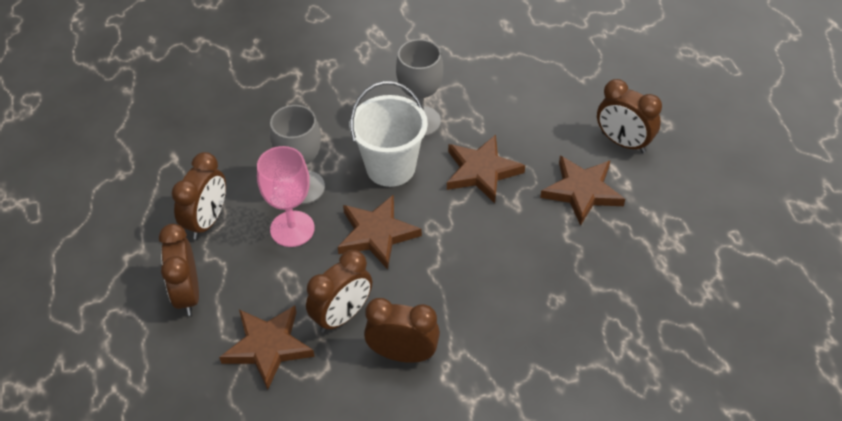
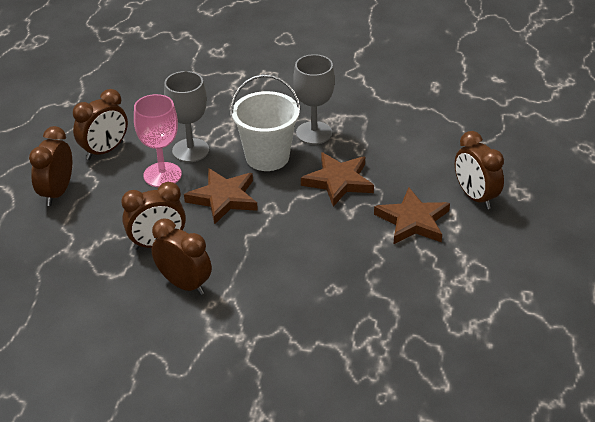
camera: 25 degrees right, 10 degrees down
(268, 347) = (89, 245): brown star -> none

